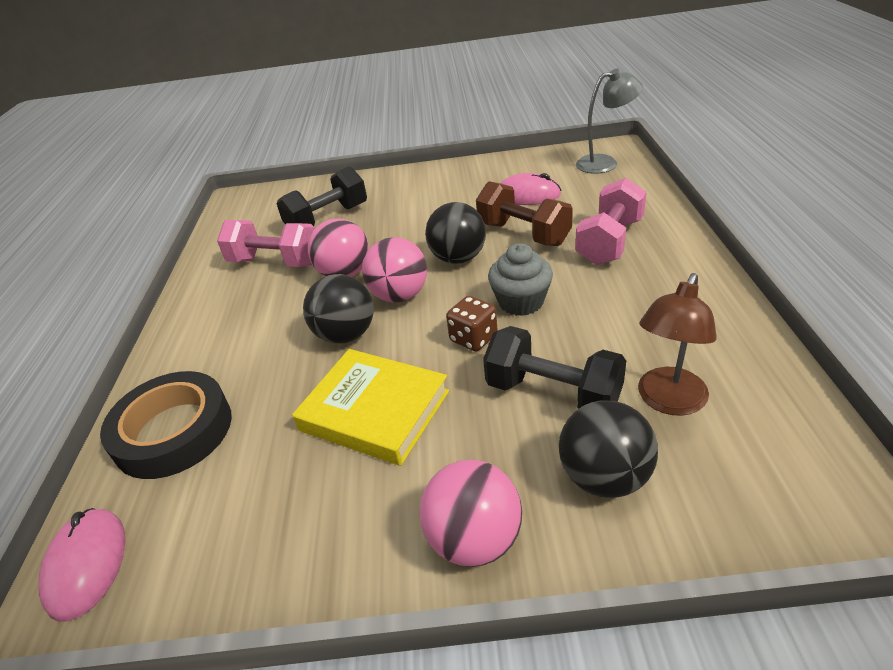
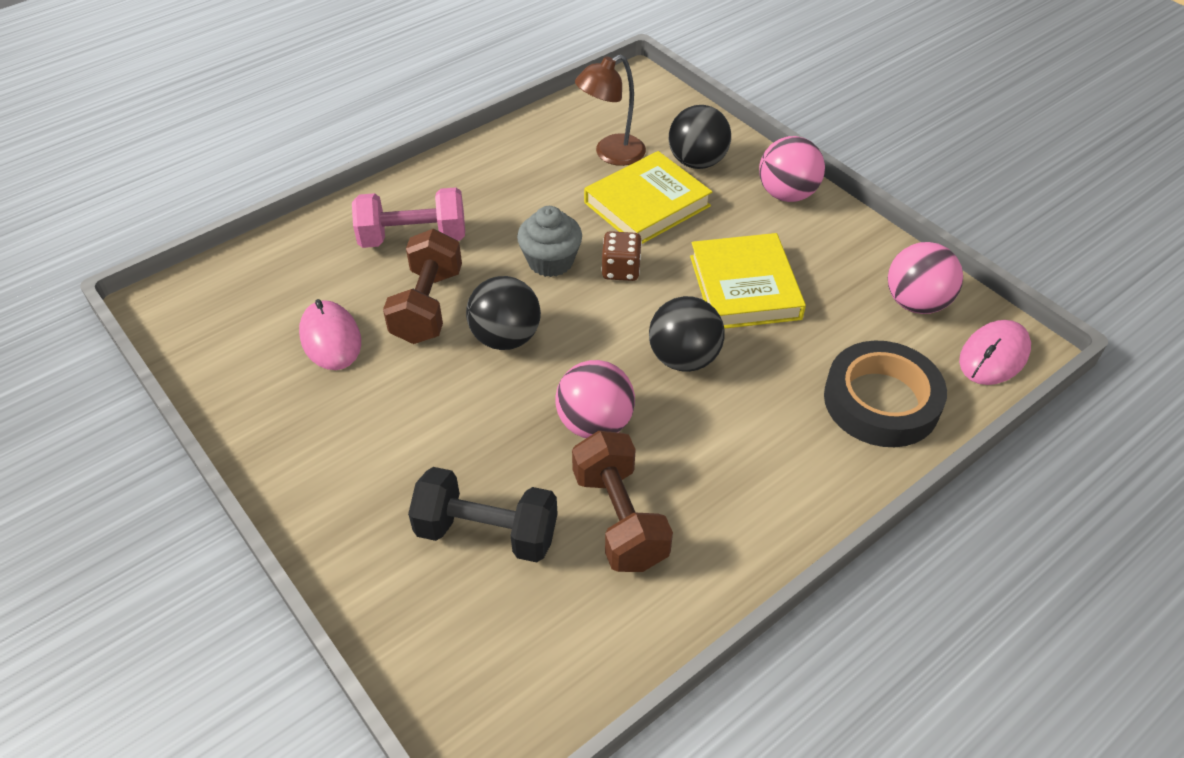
camera: 130 degrees left, 10 degrees up
(275, 262) = (619, 519): pink dumbbell -> brown dumbbell
(399, 296) = (599, 351): pink ball -> pink ball (916, 303)
(553, 394) = (647, 204): black dumbbell -> yellow book
(605, 163) = (213, 298): grey lamp -> none
(668, 401) = (611, 154): brown lamp -> brown lamp turned 150 degrees clockwise

